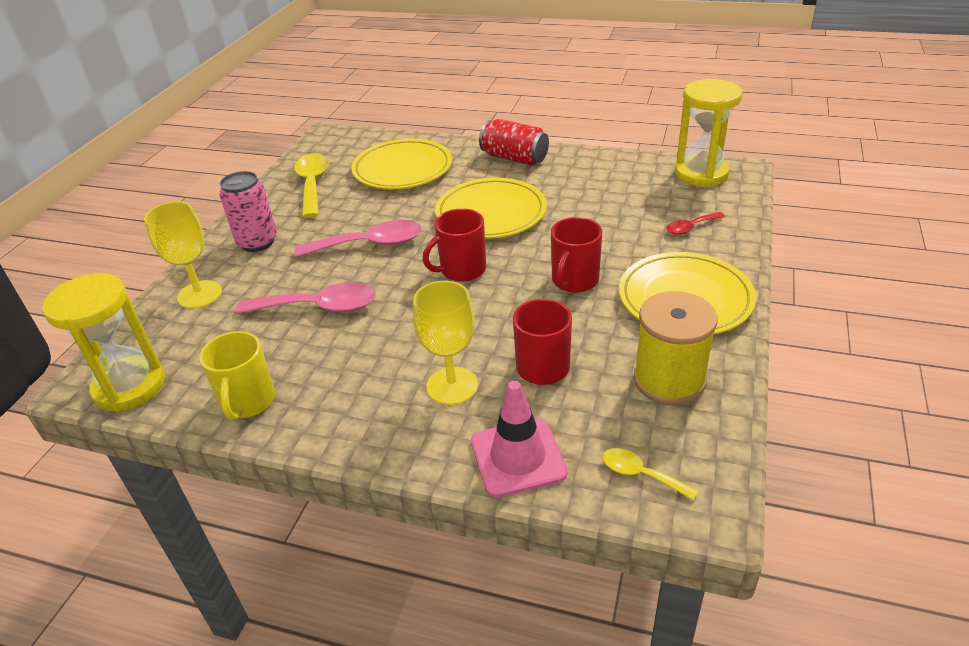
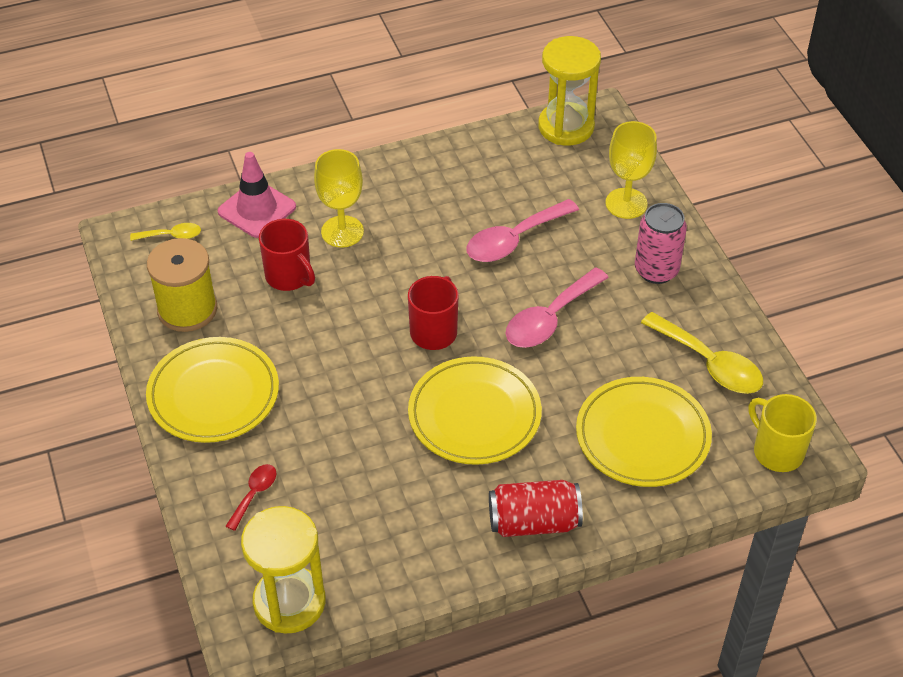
camera: 140 degrees right, 10 degrees up
(248, 402) = (471, 157): yellow mug -> yellow mug (777, 451)
(574, 281) = (323, 368): red mug -> none

